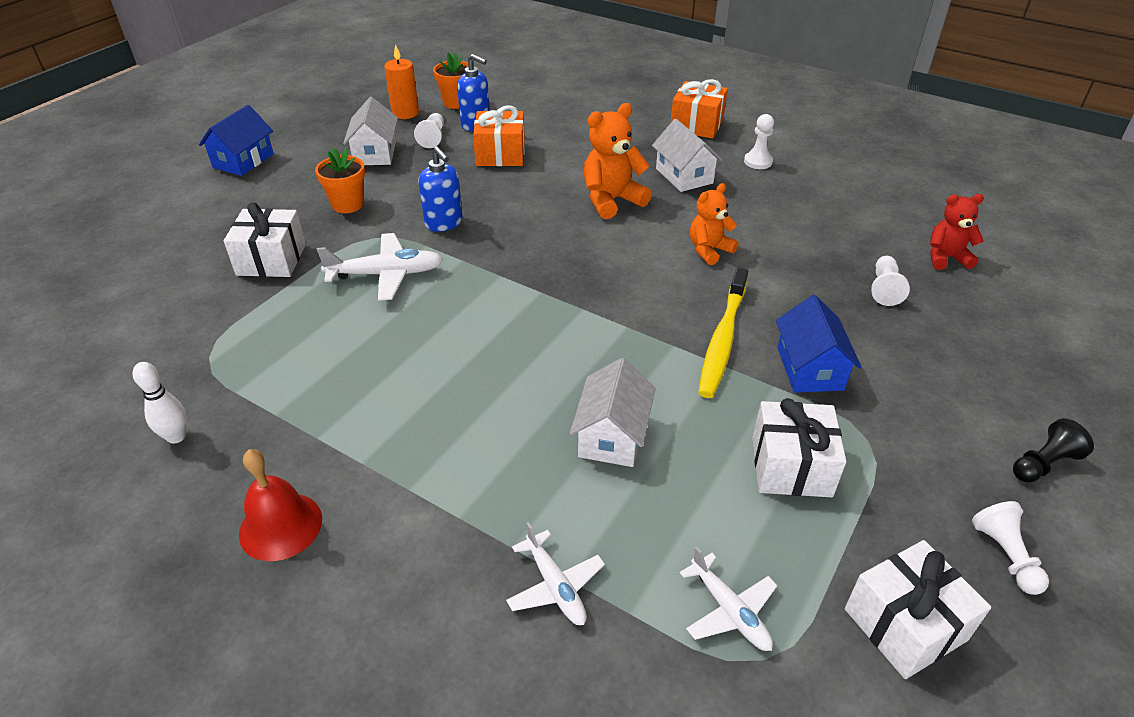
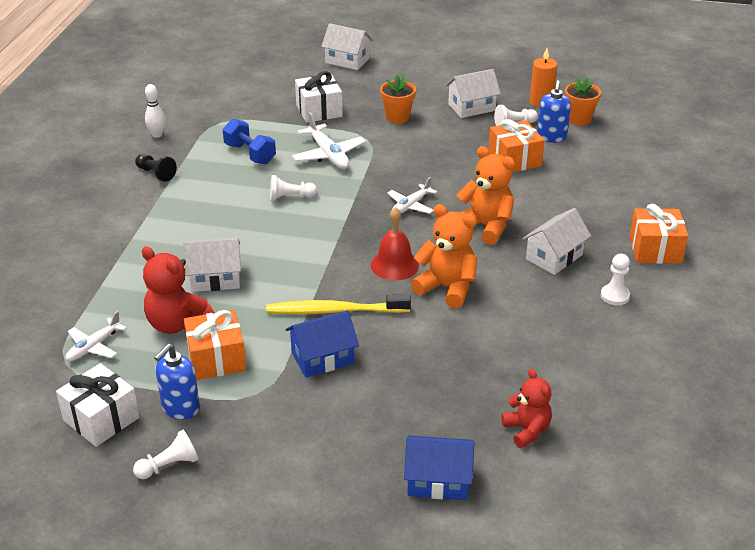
camera: 70 degrees right, 5 degrees down
(170, 210) = (347, 60): none -> white house
(243, 161) = (421, 63): blue house -> blue house (438, 480)
(280, 526) = (109, 185): red bell -> red bell (394, 265)
(324, 343) = (250, 154): none -> blue dumbbell
(444, 223) = (401, 160): blue soap dispenser -> blue soap dispenser (180, 408)
(555, 586) = (94, 281): white plane -> white plane (410, 206)
(703, 496) = (177, 324): none -> red teddy bear
(709, 250) = (447, 288): orange teddy bear -> orange teddy bear, size x1.50
(791, 466) = (216, 359): white gift -> orange gift
(884, 289) = (451, 392): white pawn -> white pawn (290, 197)
(1043, 464) = (267, 489): black pawn -> black pawn (156, 173)

